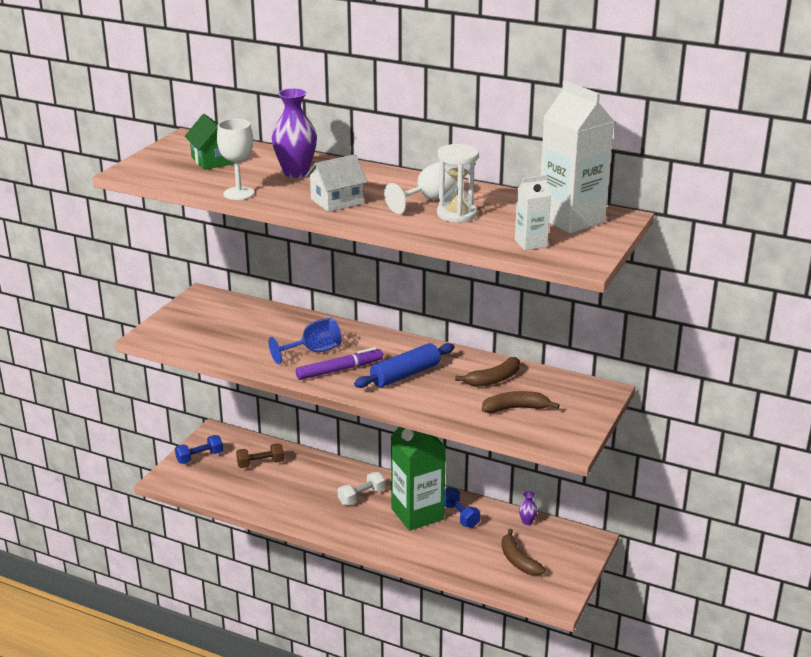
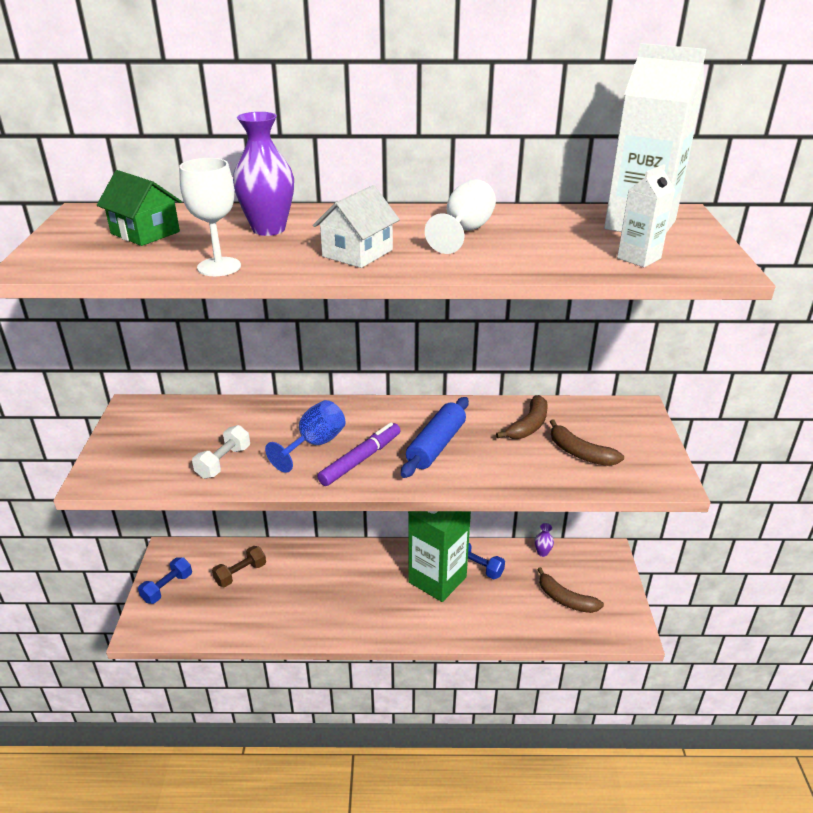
camera: 25 degrees left, 5 degrees up
(361, 496) = (370, 578): white dumbbell -> white dumbbell (223, 462)
(457, 214) = (515, 242): white hourglass -> none
(516, 408) = (580, 453): brown banana -> brown banana turned 105 degrees counterclockwise

